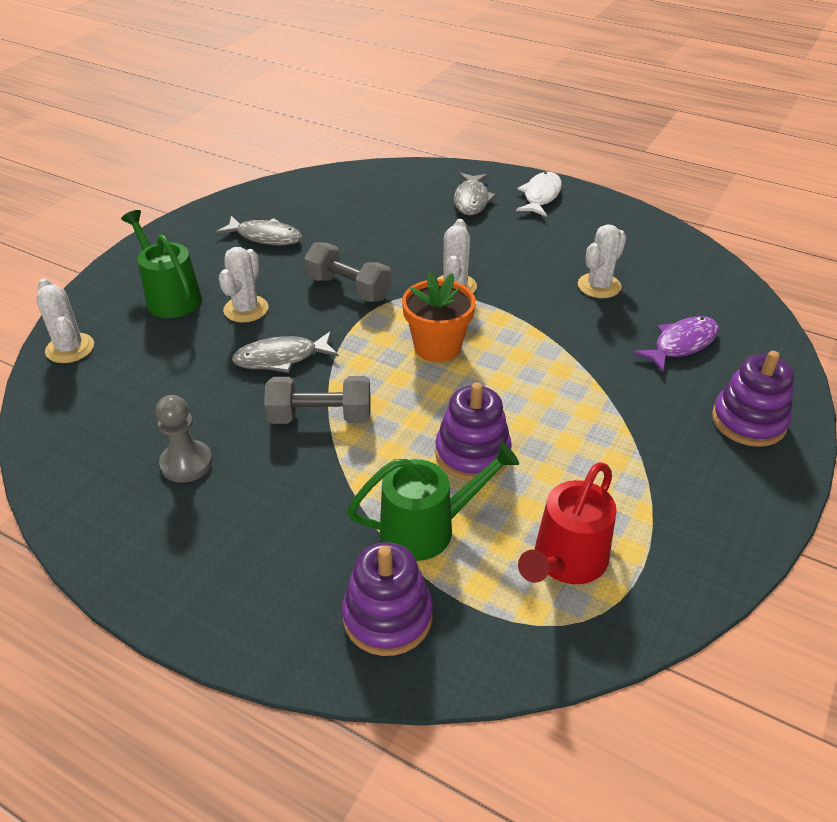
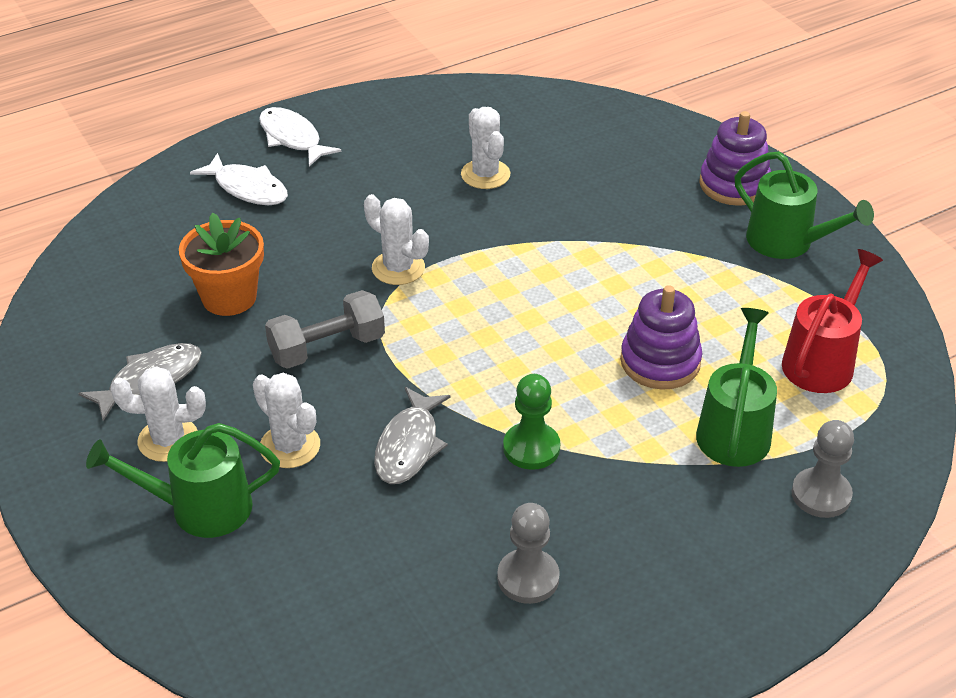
camera: 60 degrees left, 0 degrees up
(70, 348) = (226, 636): white cactus -> white cactus (168, 440)
(320, 417) = (531, 448): grey dumbbell -> green pawn
(387, 617) = (821, 495): purple stacking toy -> grey pawn
(437, 347) = (488, 321): orange flower pot -> orange flower pot (229, 297)
(471, 200) = (247, 188): grey fish -> white fish
(566, 561) = (822, 361): red watering can -> red watering can turned 120 degrees counterclockwise
(681, 344) = (611, 169): purple fish -> none
(708, 483) = (787, 242): none -> green watering can

